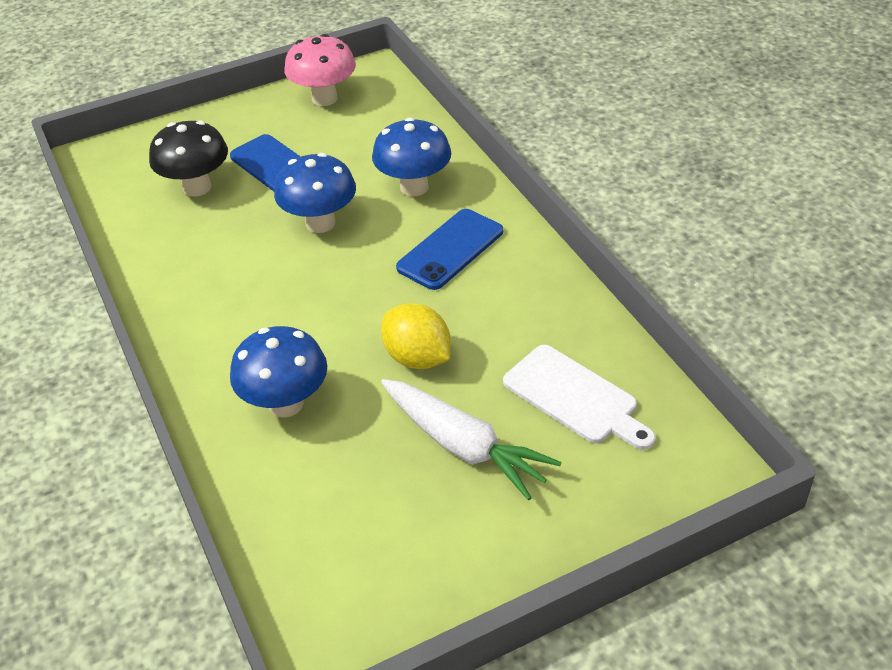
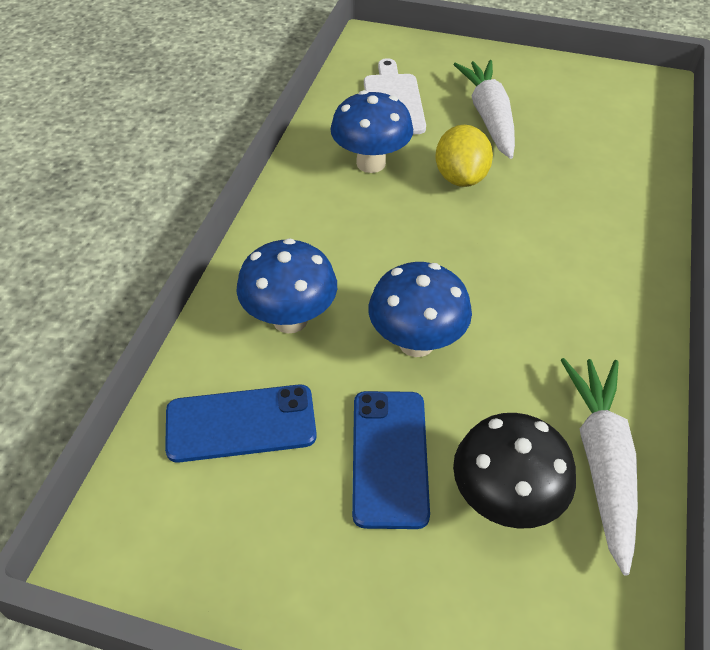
camera: 140 degrees left, 5 degrees up
(152, 233) = (601, 462): none -> white carrot
(286, 404) = (584, 205): blue mushroom -> blue mushroom (371, 163)
(324, 98) = (218, 544): pink mushroom -> none
(450, 249) = (340, 237): blue phone -> blue phone (241, 423)

